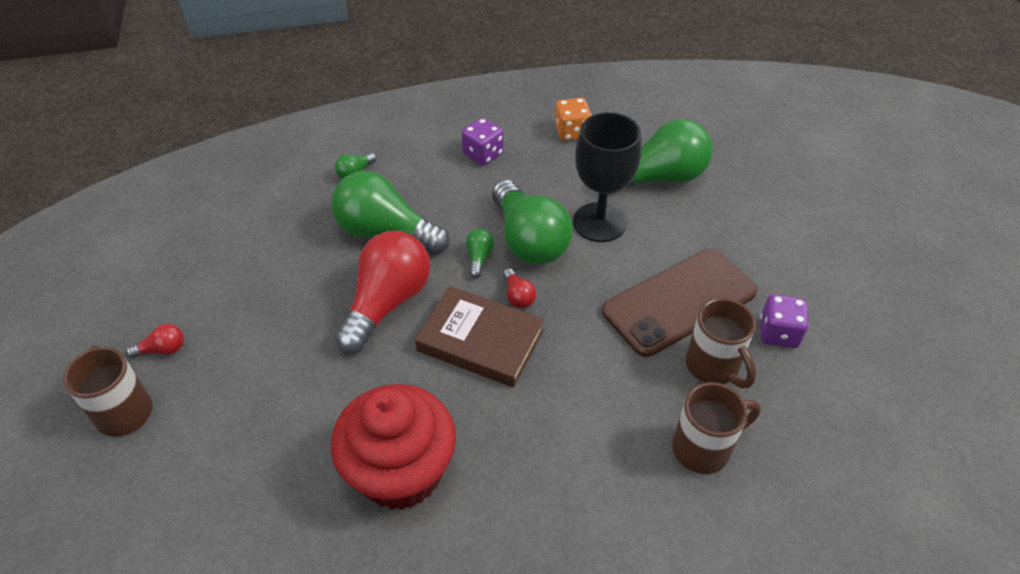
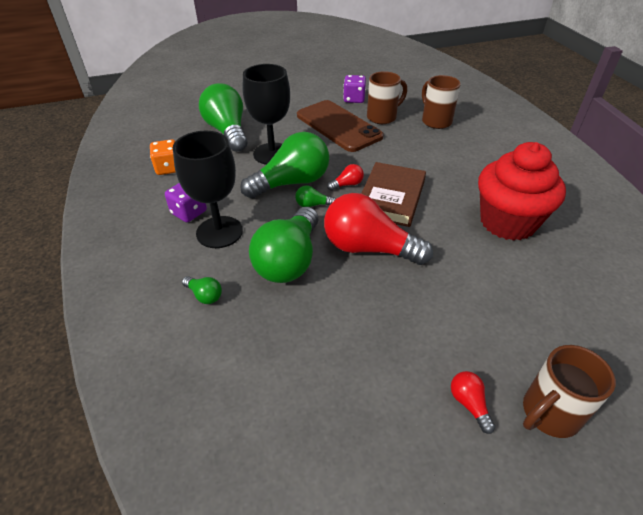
camera: 95 degrees left, 5 degrees down
(445, 179) = (219, 232): none -> black goblet

